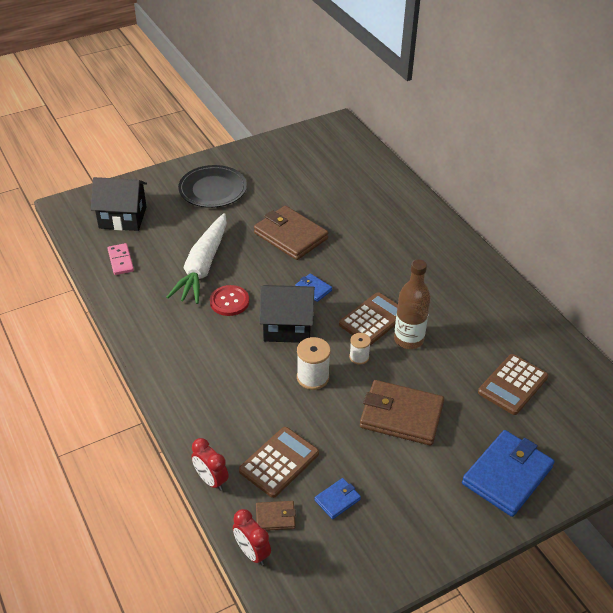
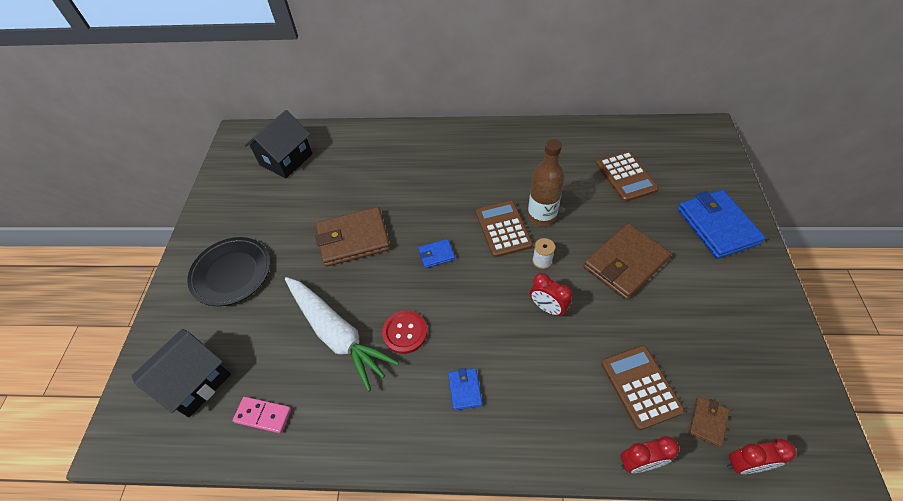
camera: 55 degrees left, 10 degrees up
(287, 326) = (471, 298): black house -> black house (286, 159)
(313, 377) = (547, 308): white spool -> red clock
(337, 500) = (703, 358): blue wallet -> blue wallet (465, 389)

